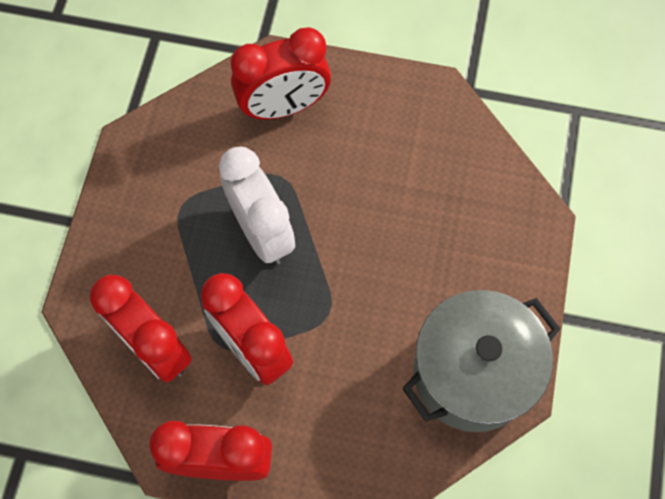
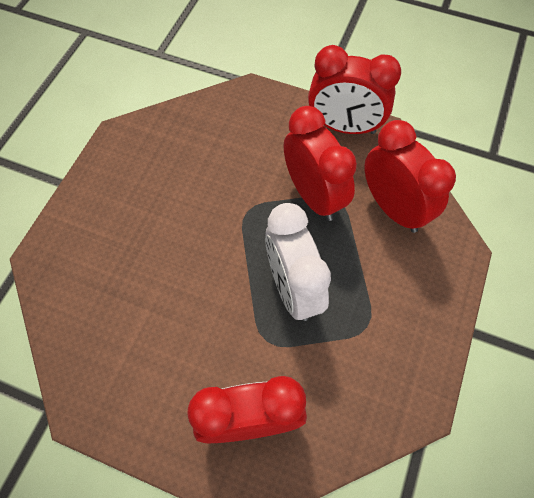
camera: 170 degrees left, 5 degrees down
(472, 373) = (147, 153): grey pot -> none

